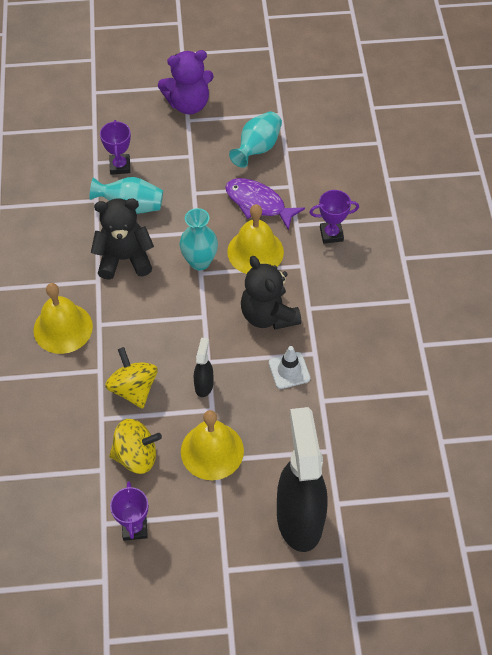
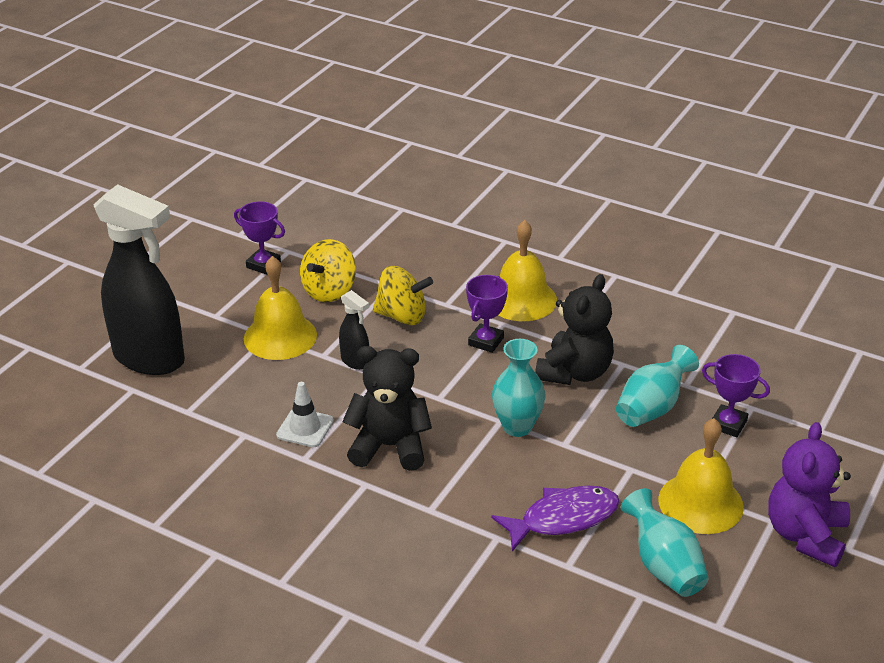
camera: 125 degrees right, 20 degrees down
(255, 251) = (489, 479): yellow bell -> yellow bell (700, 503)
(331, 234) = (451, 562): purple trophy -> purple trophy (486, 341)

